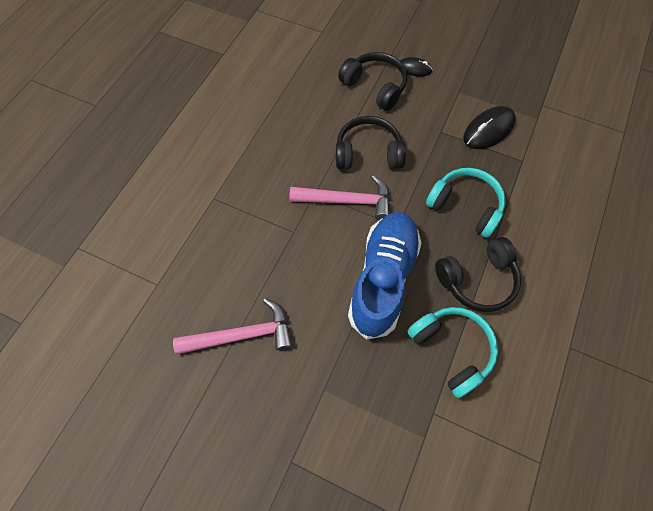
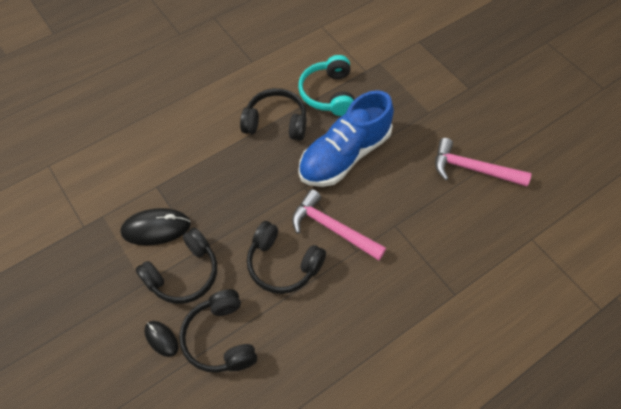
camera: 150 degrees left, 5 degrees down
(436, 111) = (184, 274): none -> black headphones
(465, 206) = (238, 174): turquoise headphones -> none

